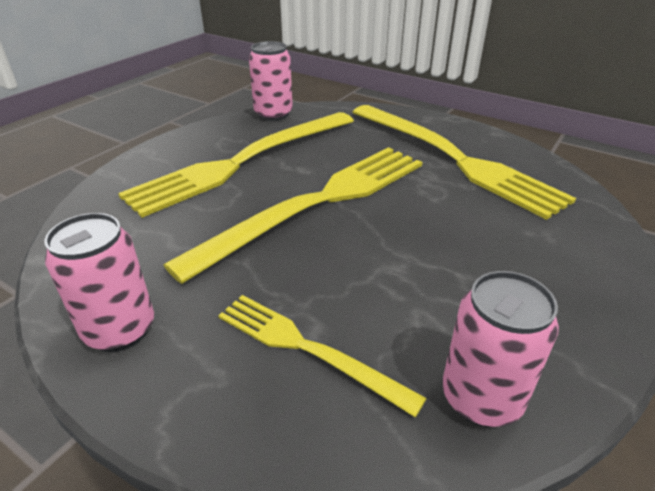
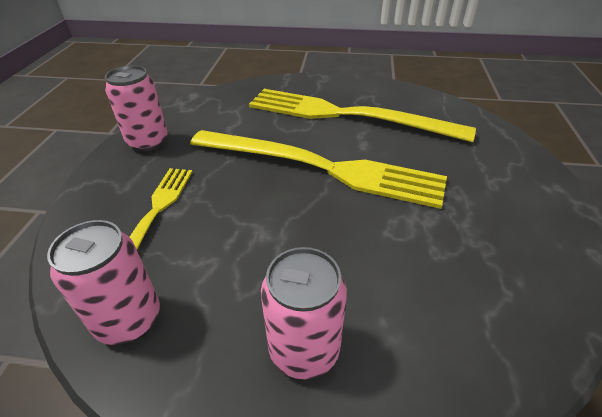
camera: 65 degrees right, 5 degrees up
(273, 114) = (435, 101): pink can -> pink can (304, 349)
(453, 158) = (482, 228): yellow fork -> none

